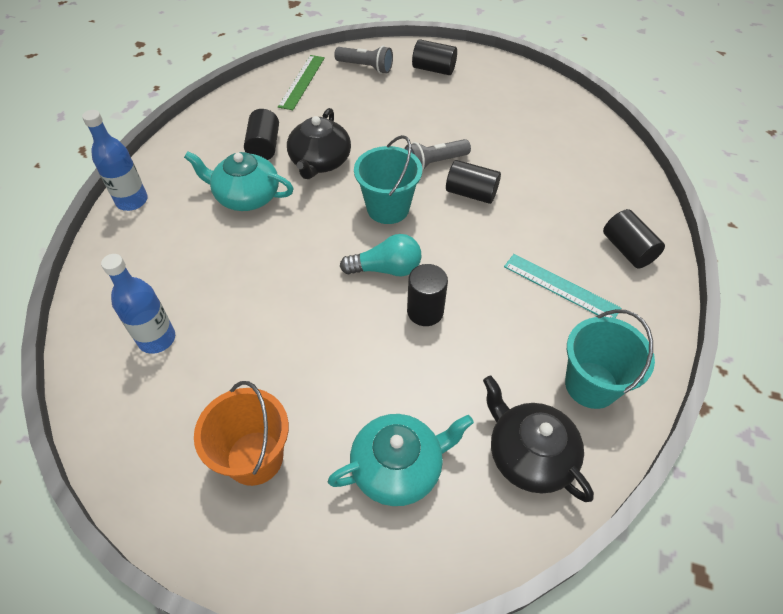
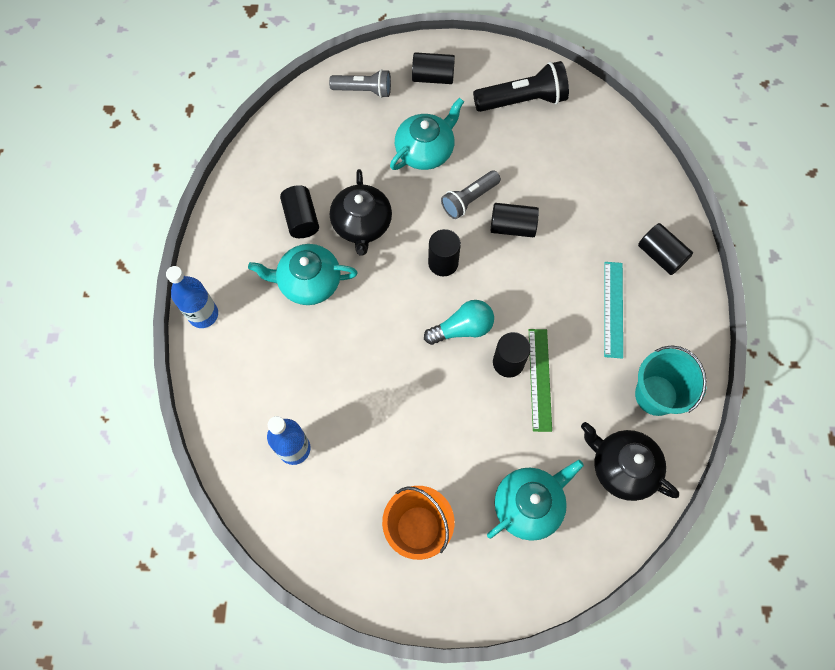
camera: 15 degrees left, 15 degrees up
(302, 82) = (306, 126): green ruler -> green ruler (539, 379)
(388, 208) = (443, 263): turquoise bucket -> black cylinder
(405, 118) = (425, 150): none -> turquoise teapot
(514, 100) = (523, 101): none -> black flashlight
(560, 287) = (613, 309): turquoise ruler -> turquoise ruler turned 75 degrees clockwise

